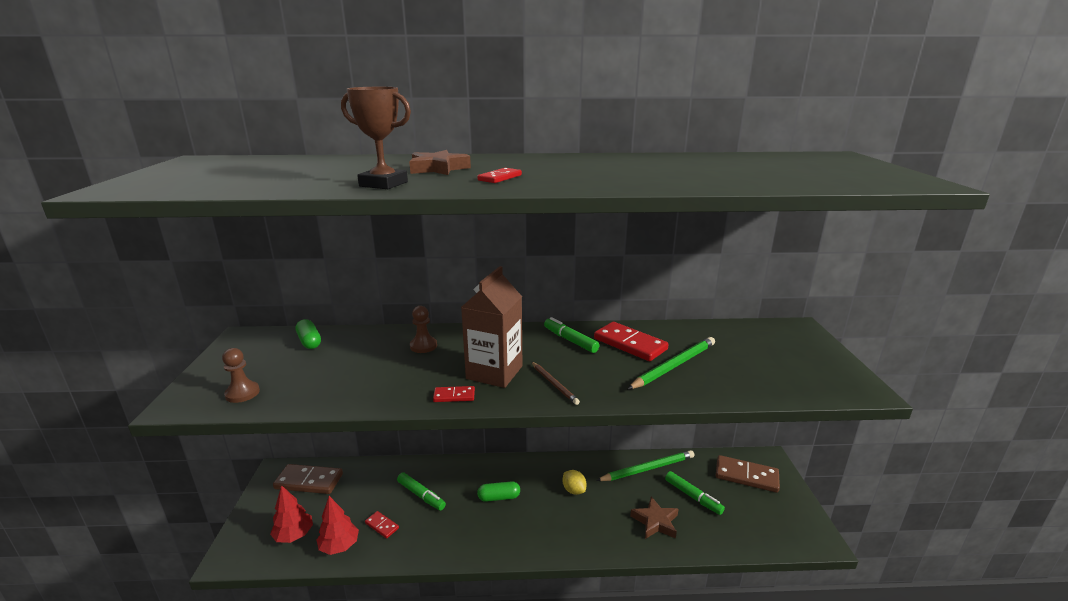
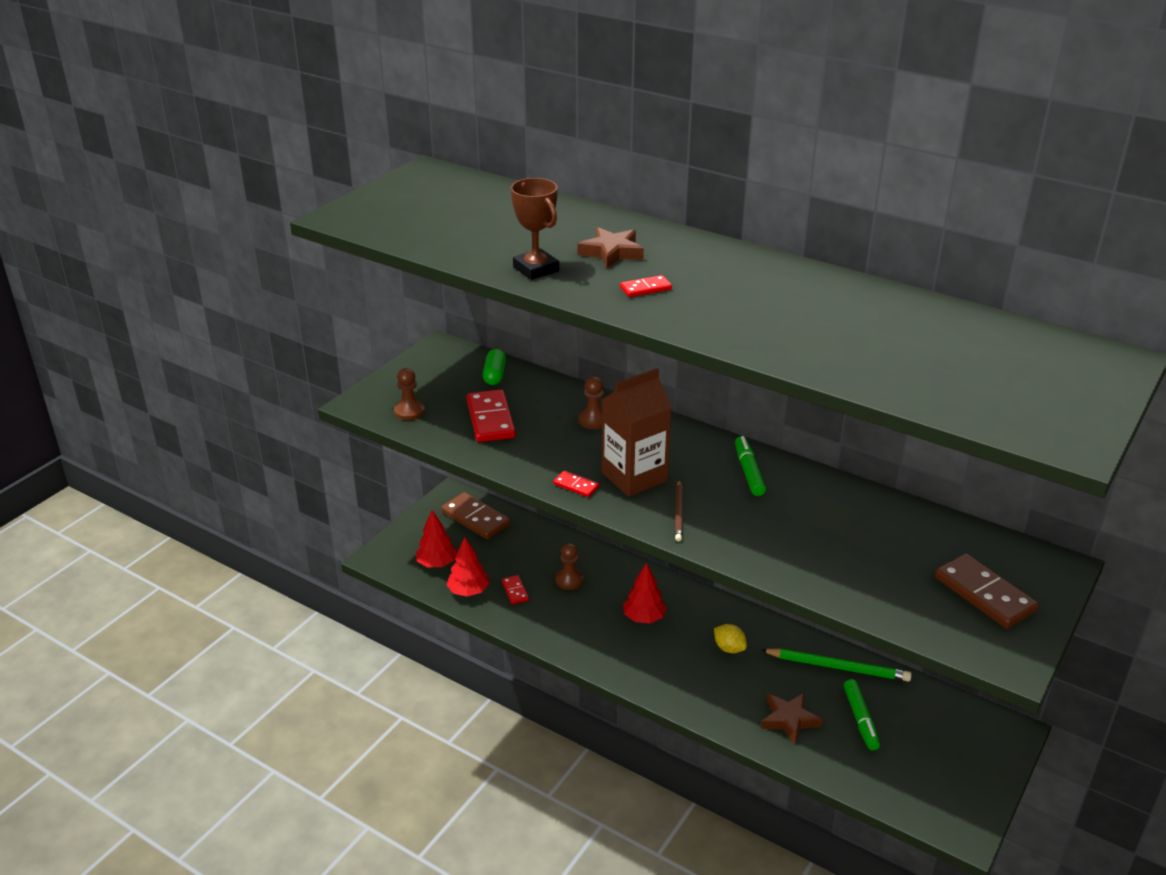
camera: 35 degrees right, 10 degrees up
(421, 495) = (569, 580): green marker -> brown pawn
(499, 497) = (644, 618): green capsule -> red tree
(574, 490) = (729, 648): yellow lemon -> yellow lemon turned 45 degrees counterclockwise
(630, 344) = (810, 502): red domino -> red domino (491, 419)
(674, 365) = (827, 545): green pencil -> none
(746, 476) = (955, 732): brown domino -> brown domino (984, 594)

